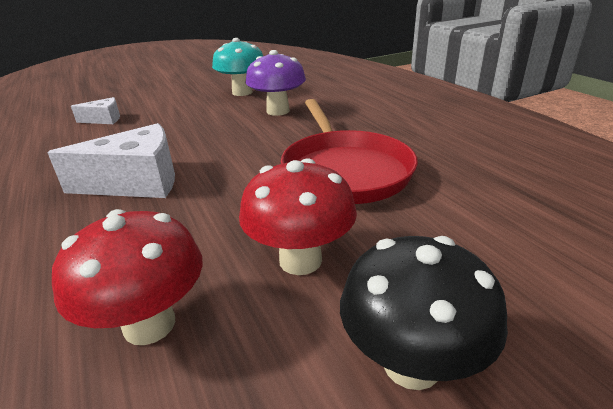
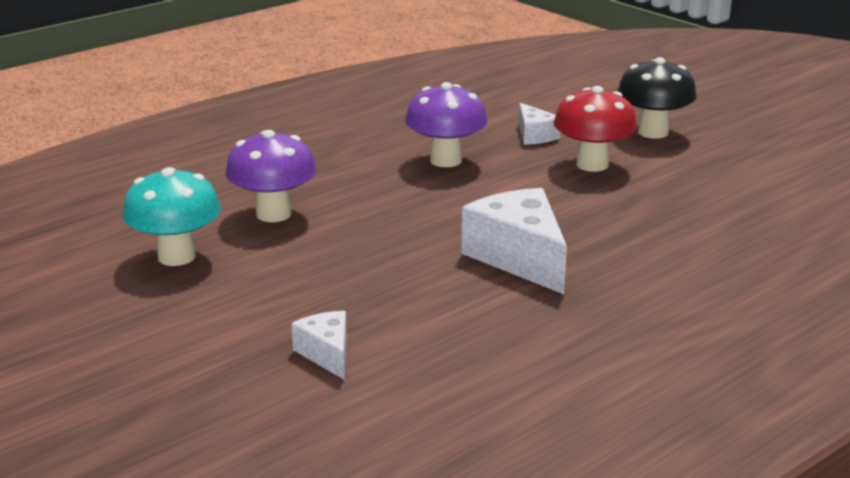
camera: 105 degrees left, 5 degrees down
(149, 324) = (687, 199): red mushroom -> none
(345, 171) = (445, 160): red pan -> purple mushroom
(405, 231) = (534, 135): none -> white cheese

